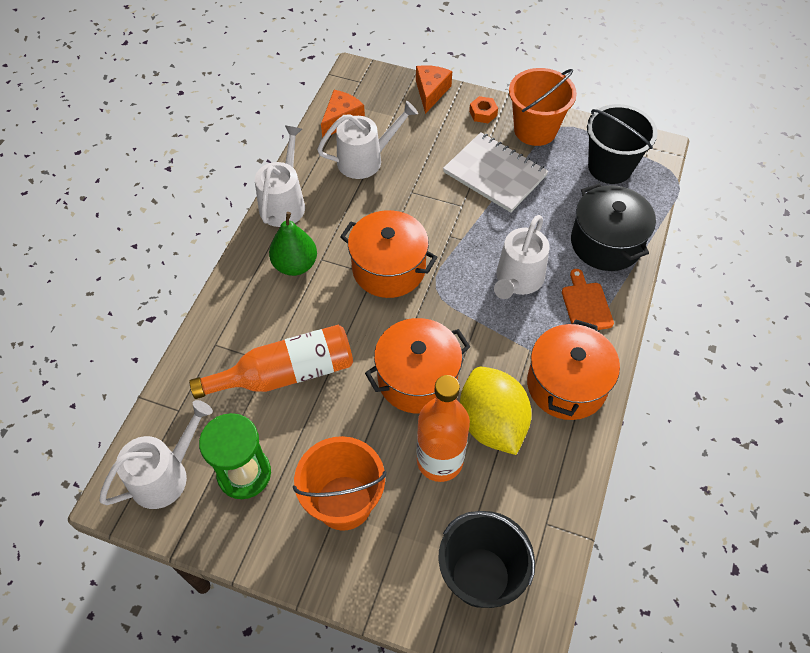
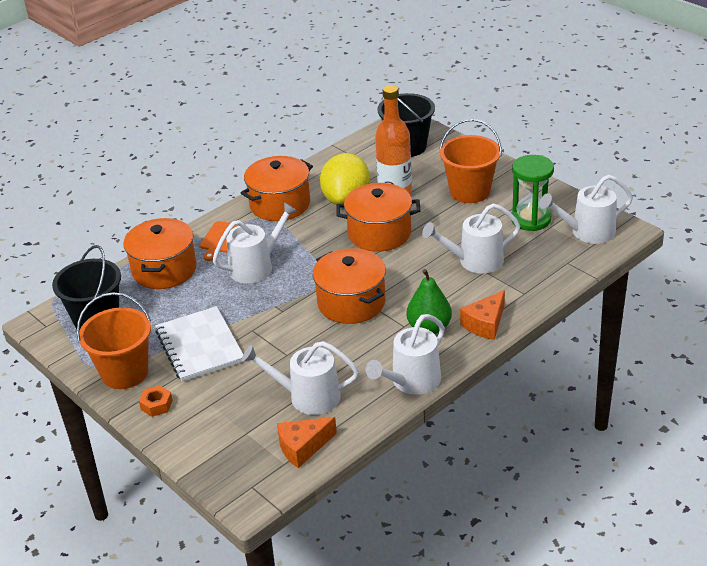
camera: 150 degrees left, 20 degrees down
(286, 373) = (475, 261): orange bottle -> white watering can
(431, 92) = (187, 446): orange cheese -> orange cheese (485, 324)
(606, 243) = (164, 270): black pot -> orange pot

